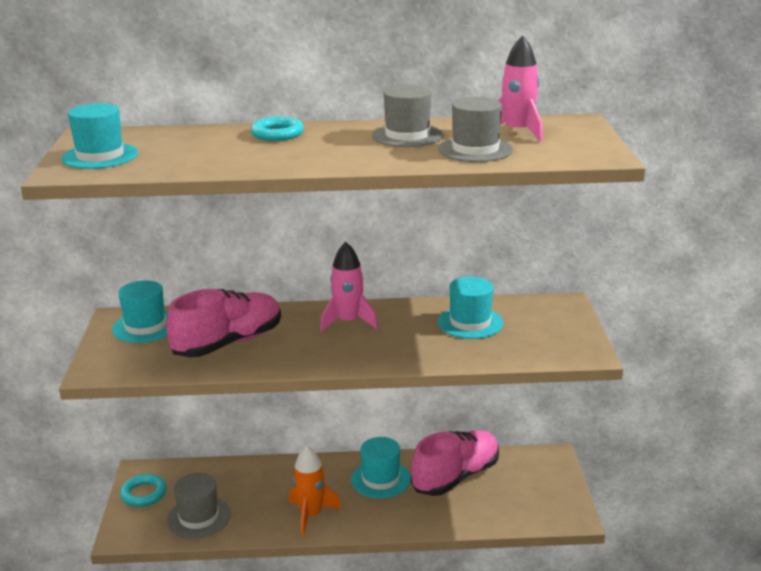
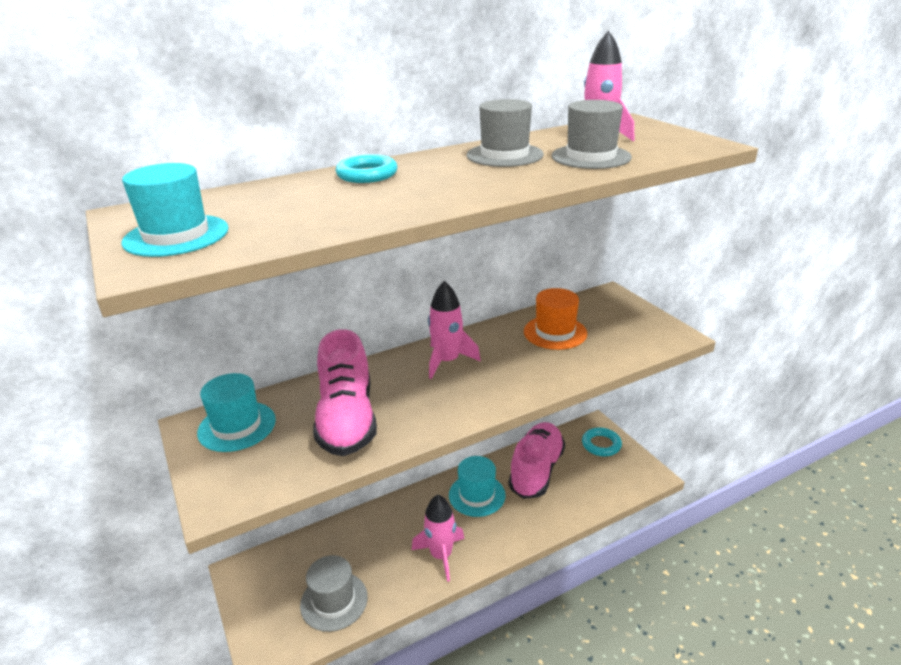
camera: 25 degrees left, 5 degrees up
(143, 494) = (258, 596): turquoise ring -> turquoise ring (601, 444)
(228, 343) = (347, 419): pink shoe -> pink shoe turned 150 degrees clockwise
(311, 515) = (441, 555): orange rocket -> pink rocket
(470, 323) = (555, 332): turquoise hat -> orange hat

